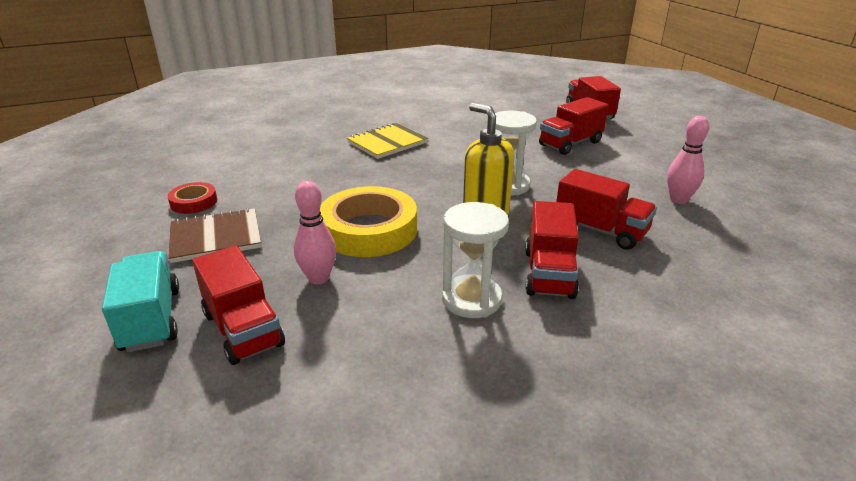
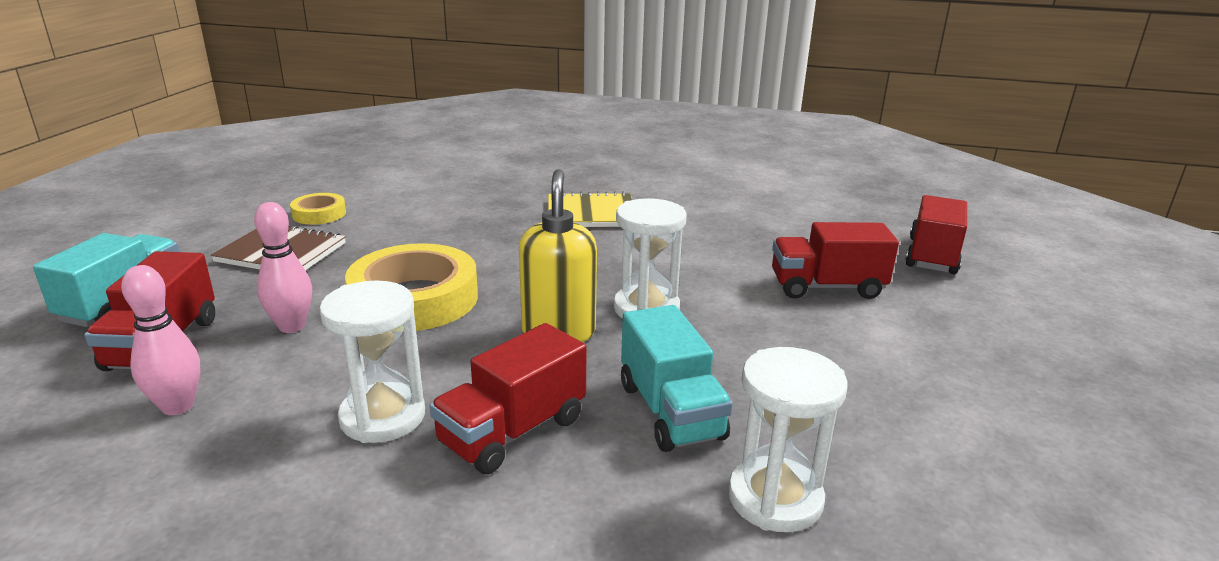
camera: 35 degrees right, 5 degrees down
(194, 202) = (319, 214): red tape -> yellow tape
(600, 230) = (671, 411): red truck -> turquoise truck
(678, 200) = (867, 422): pink bowling pin -> pink bowling pin (178, 406)
(697, 247) = (775, 498): none -> white hourglass

